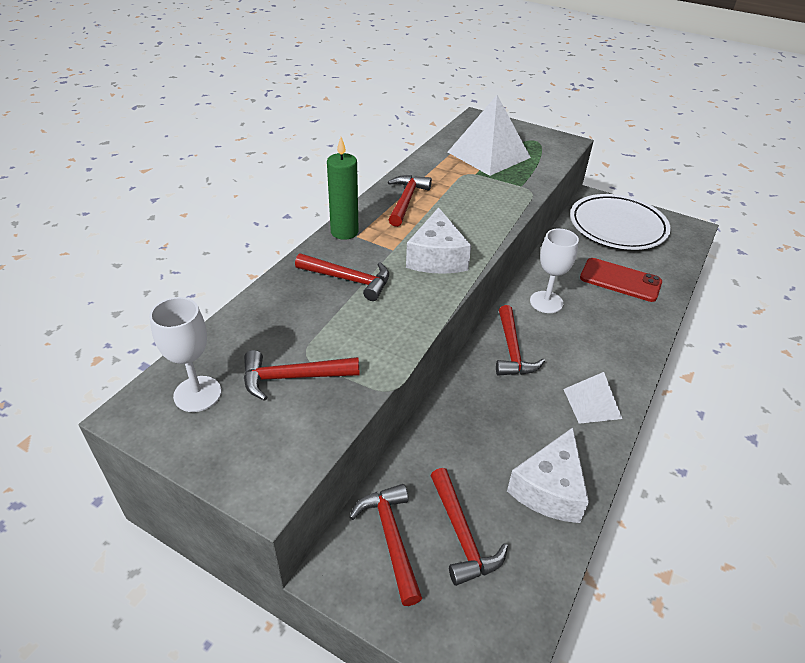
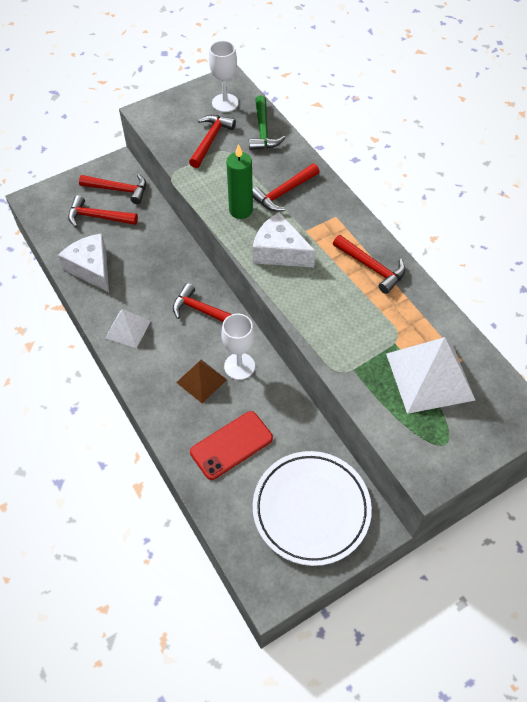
camera: 120 degrees right, 15 degrees up
(244, 332) = (263, 131): none -> green hammer
(344, 232) = (345, 210): green candle -> green candle (241, 210)
(586, 321) = (201, 381): none -> brown pyramid

